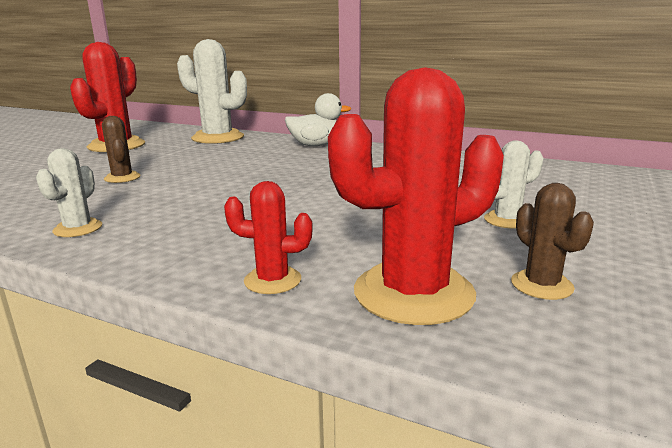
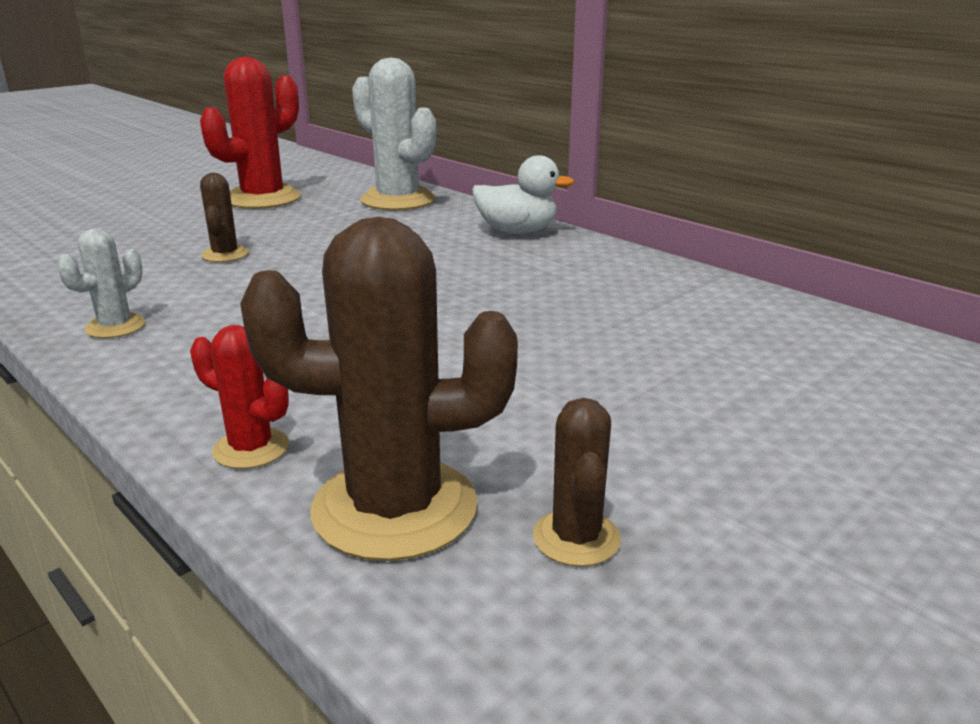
camera: 20 degrees right, 5 degrees up
(413, 293) = (394, 508): red cactus -> brown cactus
(507, 220) = (652, 418): white cactus -> none

